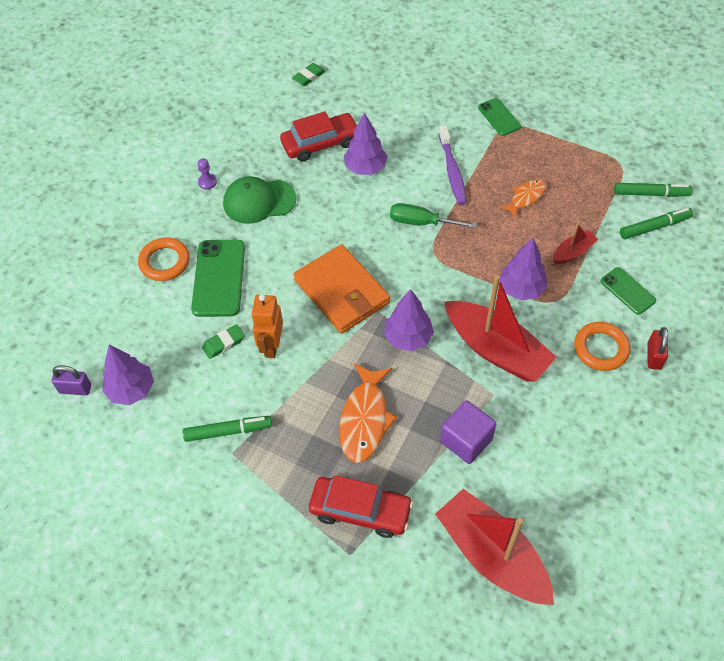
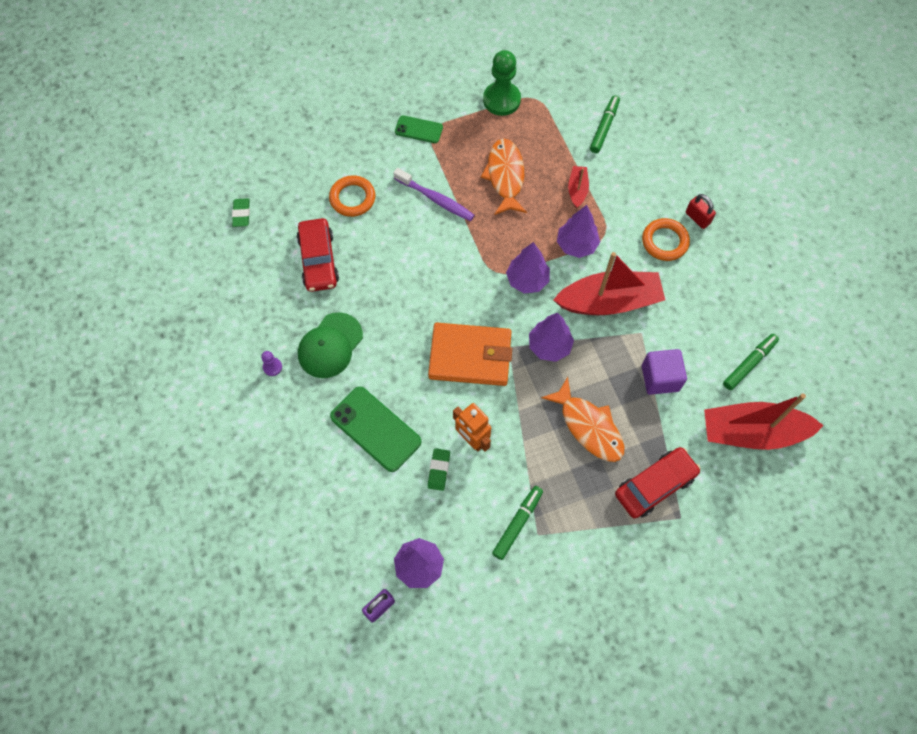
camera: 50 degrees left, 10 degrees up
(164, 262) = (321, 456): orange ring -> orange ring (352, 198)
(320, 143) = (318, 260): red car -> red car turned 150 degrees clockwise
(365, 168) = (374, 250): purple tree -> purple tree (527, 280)
(421, 222) = (461, 257): green screwdriver -> none
(526, 197) = (505, 176): orange fish -> orange fish, size x1.69
(590, 145) = (501, 100): none -> green pawn
(627, 291) = (637, 187): green phone -> none
(651, 194) = (576, 104): green marker -> green marker (749, 364)

